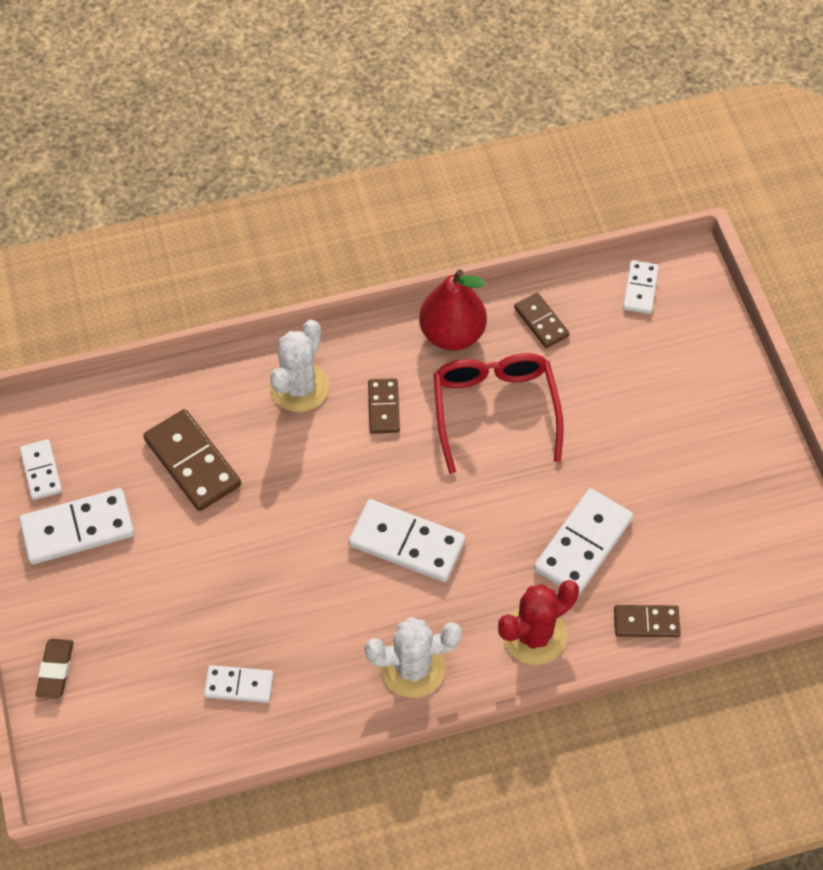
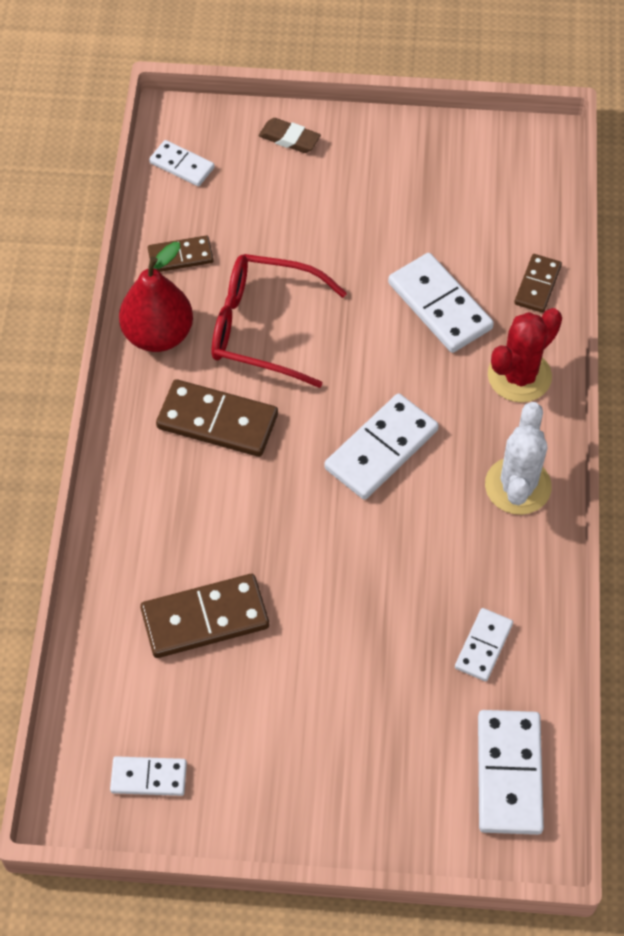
camera: 70 degrees left, 0 degrees up
(55, 670) = (404, 822): brown eraser -> brown eraser (289, 139)
(77, 528) = (239, 756): white domino -> white domino (509, 774)
(299, 387) = (157, 490): white cactus -> none
(383, 407) = (217, 421): brown domino -> brown domino, size x1.70
(534, 635) = (519, 376): red cactus -> red cactus turned 60 degrees clockwise

